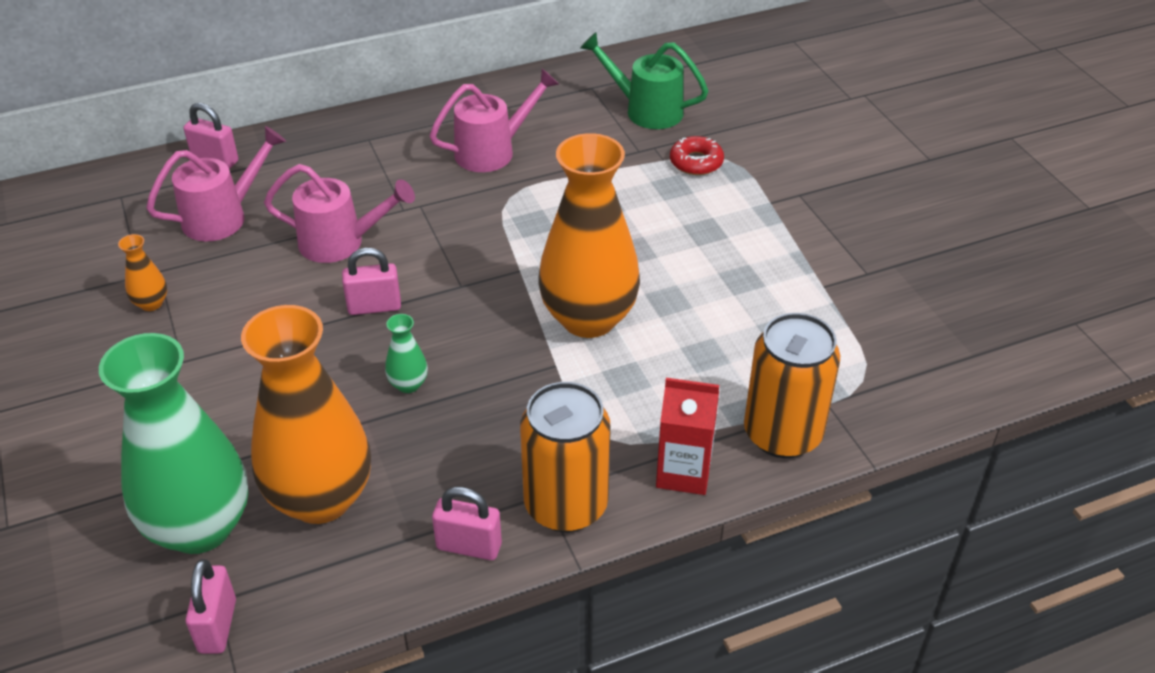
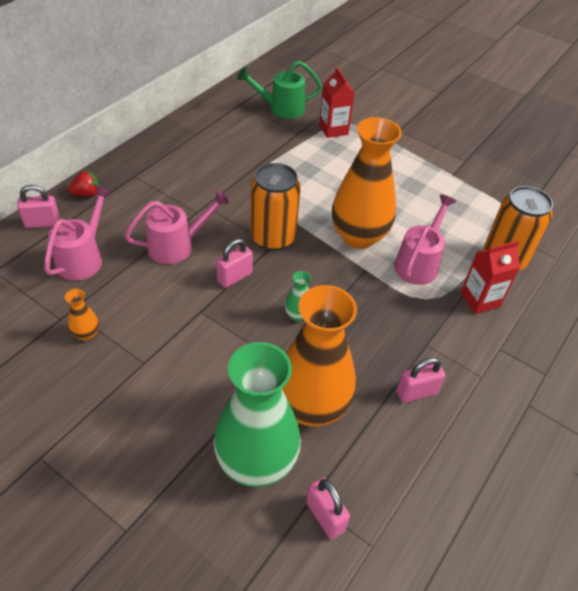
camera: 35 degrees left, 5 degrees up
(293, 142) = (87, 194): none -> red strawberry
(493, 151) = (218, 159): pink watering can -> pink watering can (419, 263)
(566, 505) = (442, 345): orange can -> orange can (273, 237)
(696, 162) = (333, 129): red donut -> red carton

